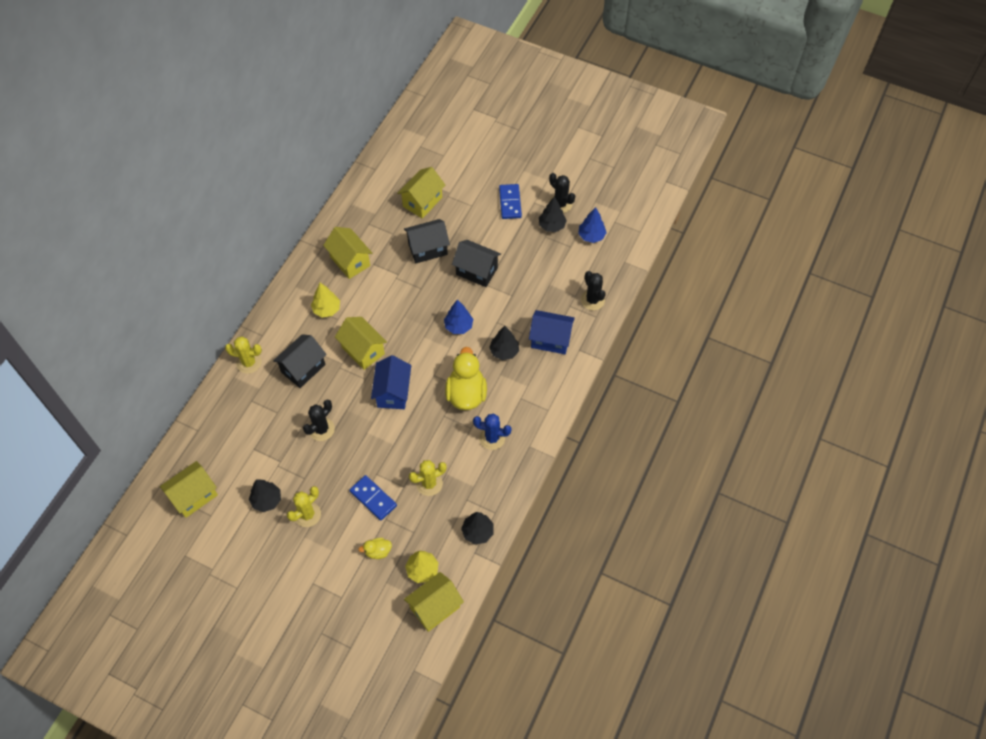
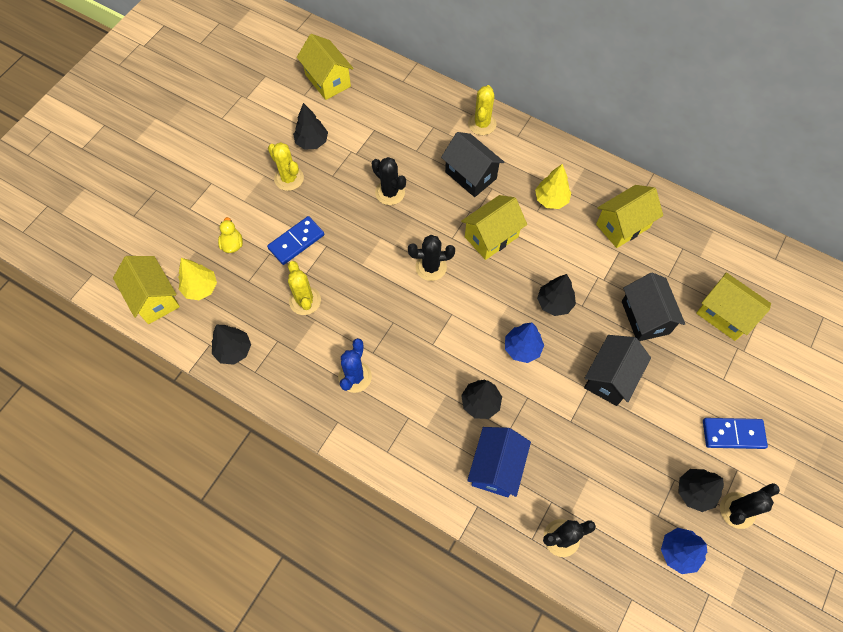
camera: 95 degrees right, 5 degrees up
(393, 392) = (431, 267): blue house -> black cactus
(420, 306) = (554, 303): none -> black tree
(466, 394) = (421, 350): yellow duck -> none

